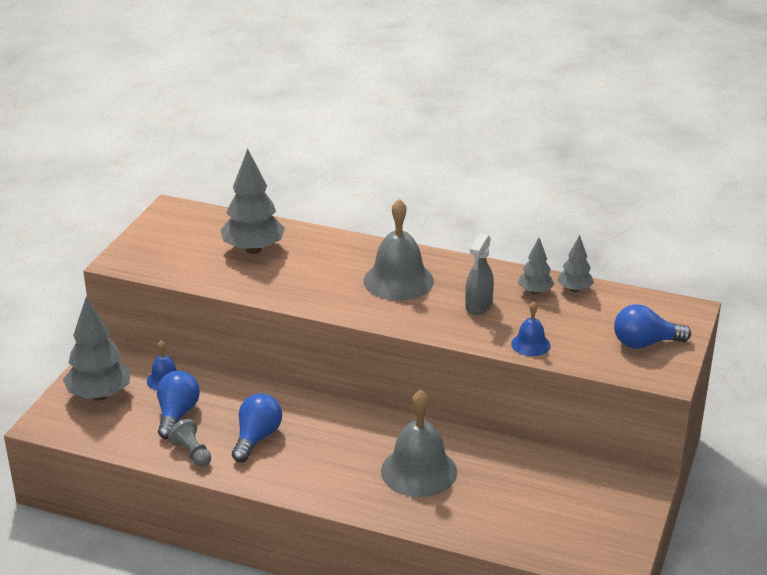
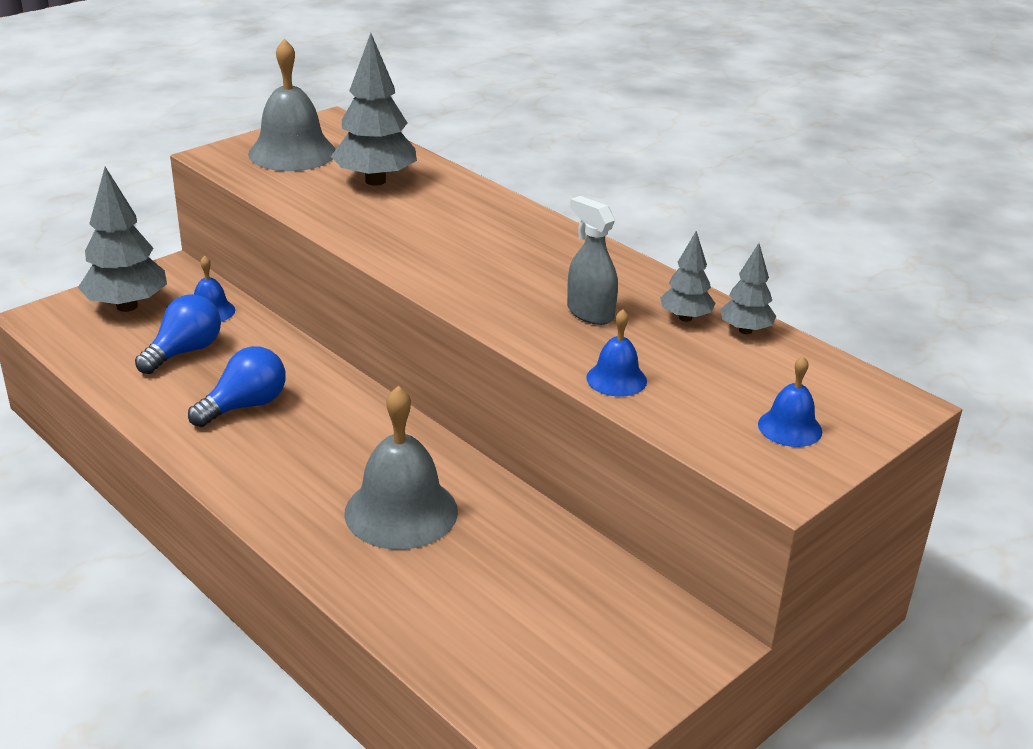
camera: 25 degrees right, 0 degrees up
(192, 453) = (156, 398): grey pawn -> none
(398, 280) = (514, 257): grey bell -> grey bell (292, 153)
(478, 306) = (590, 313): grey spray bottle -> grey spray bottle turned 90 degrees clockwise
(645, 343) = (790, 427): blue light bulb -> blue bell

